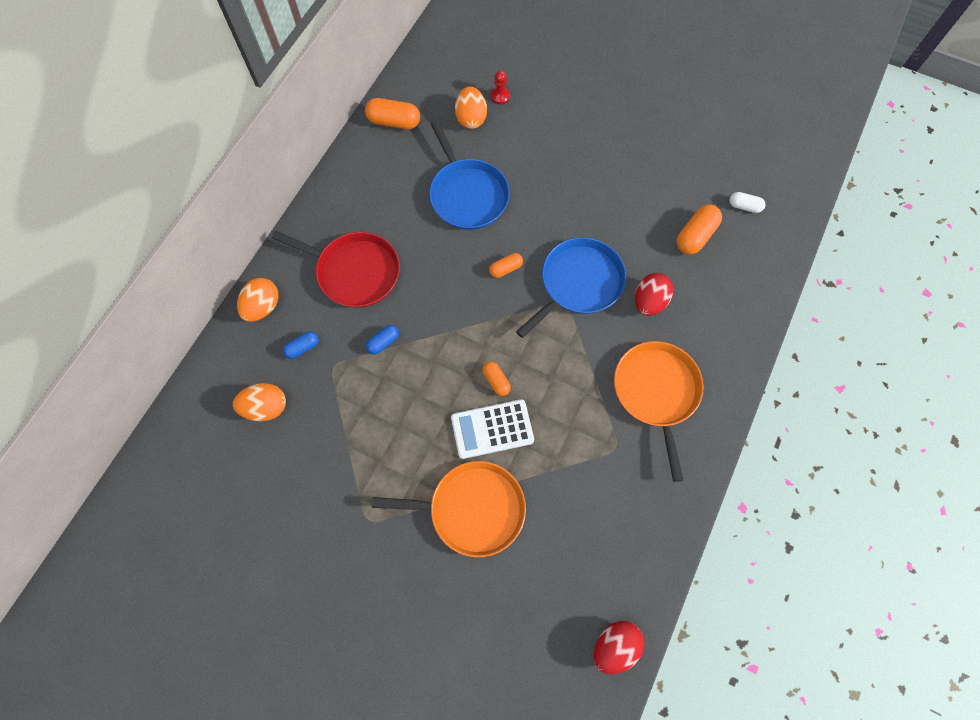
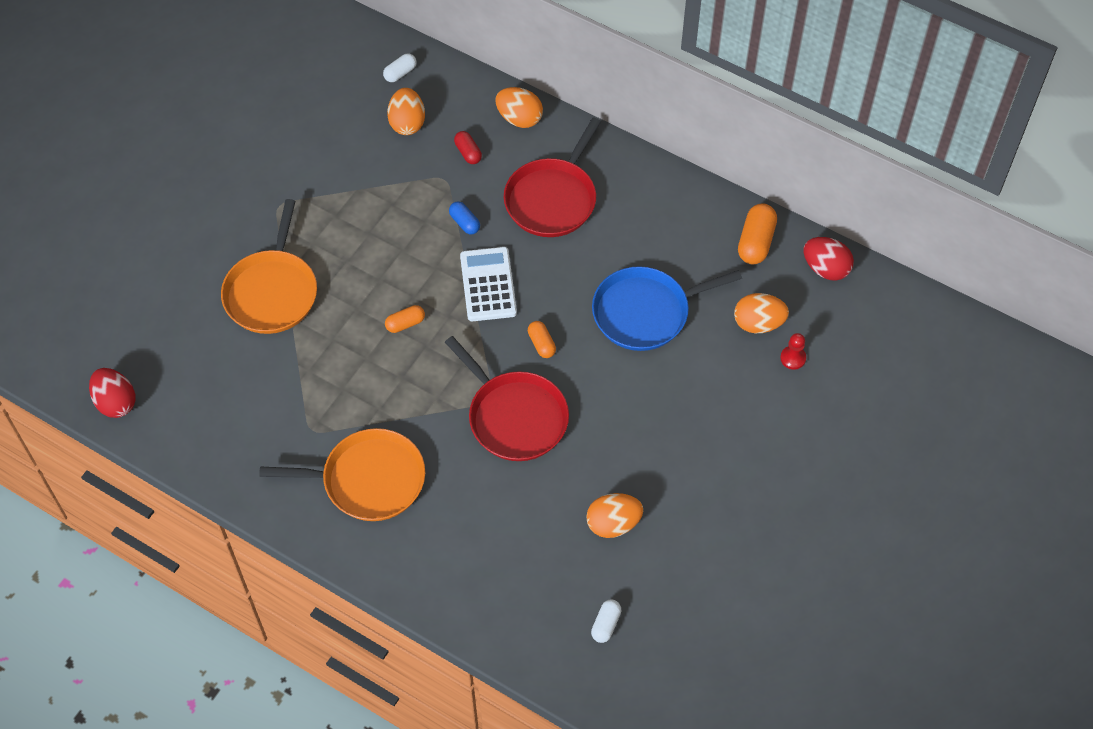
camera: 95 degrees right, 10 degrees down
(201, 422) = (400, 73): none -> white capsule
(302, 348) = (468, 153): blue capsule -> red capsule
(492, 429) = (352, 316): white calculator -> white calculator (488, 285)
(578, 283) = (514, 417): blue pan -> red pan
(649, 302) = (481, 489): red egg -> red egg (825, 269)
(661, 206) = (613, 524): none -> orange egg
(695, 236) = (567, 556): orange capsule -> none

